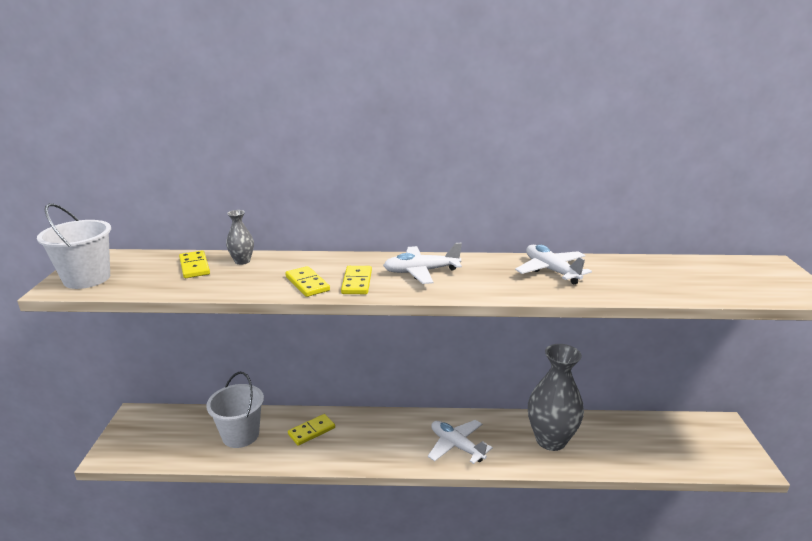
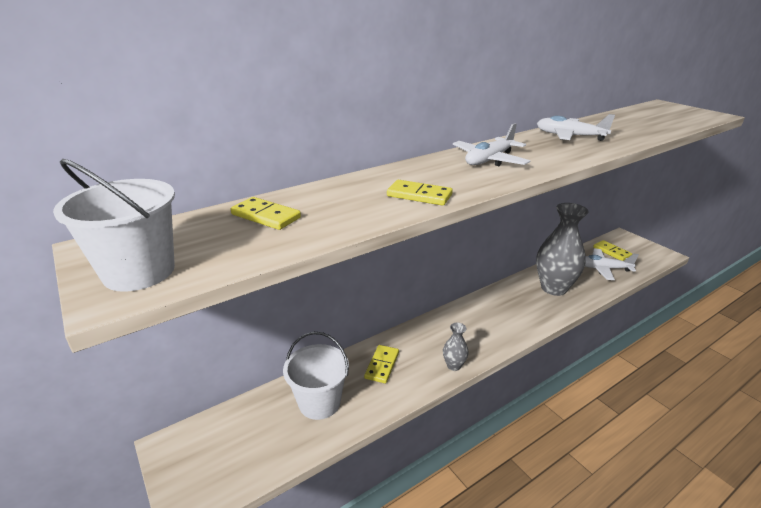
camera: 35 degrees left, 5 degrees up
(242, 261) = (311, 196): grey vase -> grey vase (454, 365)
(356, 282) = (458, 182): yellow domino -> yellow domino (611, 252)
(456, 446) = (504, 321): white plane -> white plane (603, 268)

